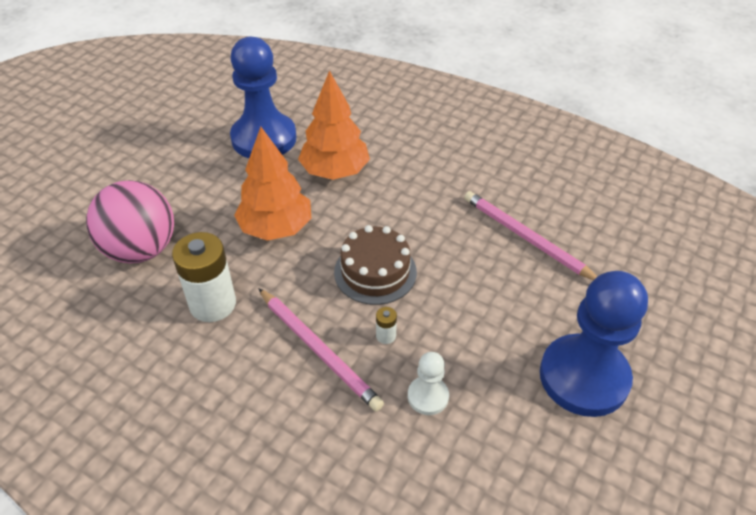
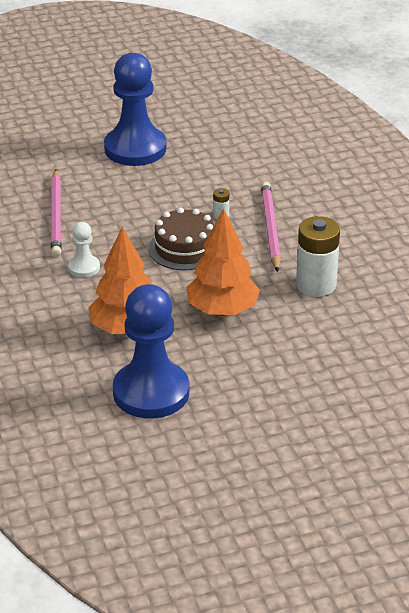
camera: 140 degrees left, 10 degrees down
(141, 249) = (341, 347): pink ball -> none
(428, 396) = (231, 181): white pawn -> white pawn (84, 267)

